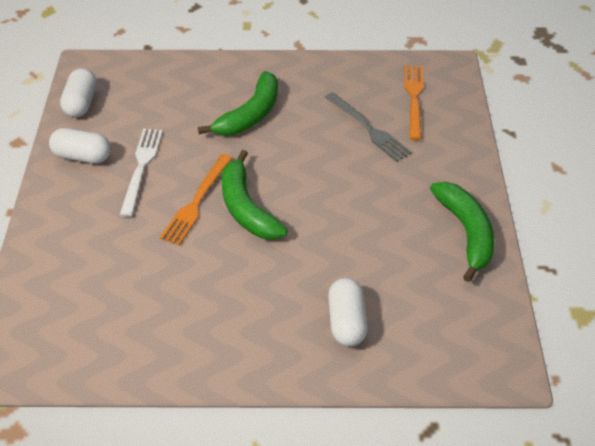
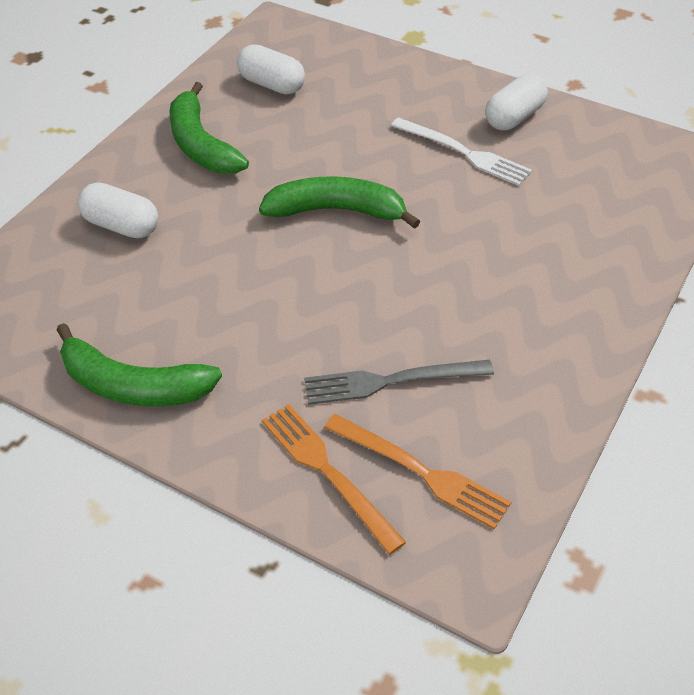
camera: 120 degrees right, 0 degrees up
(81, 103) = (615, 137): white capsule -> white capsule (271, 84)
(197, 201) = (377, 177): orange fork -> orange fork (328, 472)
(250, 114) = (502, 272): green banana -> green banana (201, 145)

